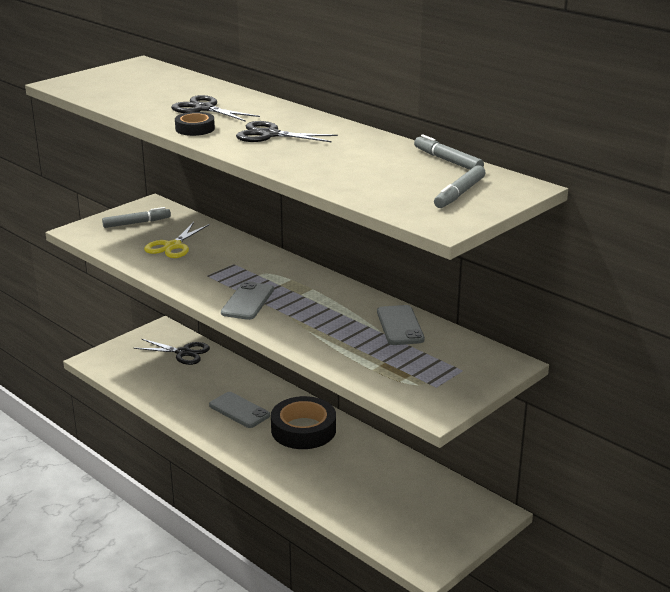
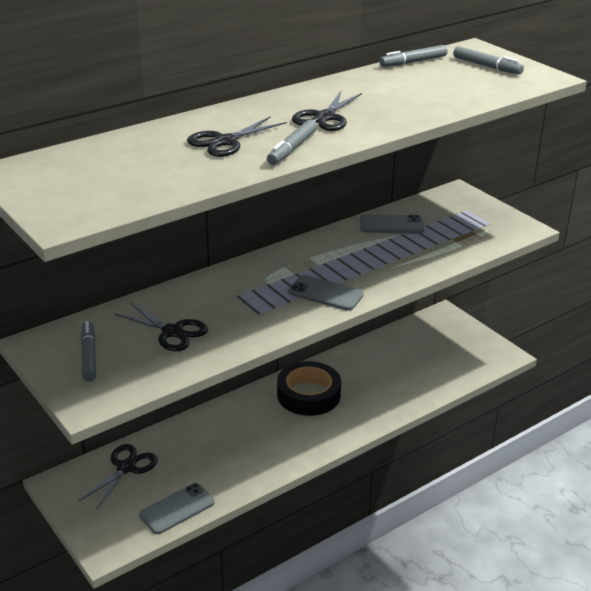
camera: 80 degrees left, 5 degrees up
(173, 246) = (172, 332): yellow scissors -> black scissors
(195, 129) = (292, 148): black tape -> grey marker
(239, 410) = (262, 433): grey phone -> grey phone (177, 509)

